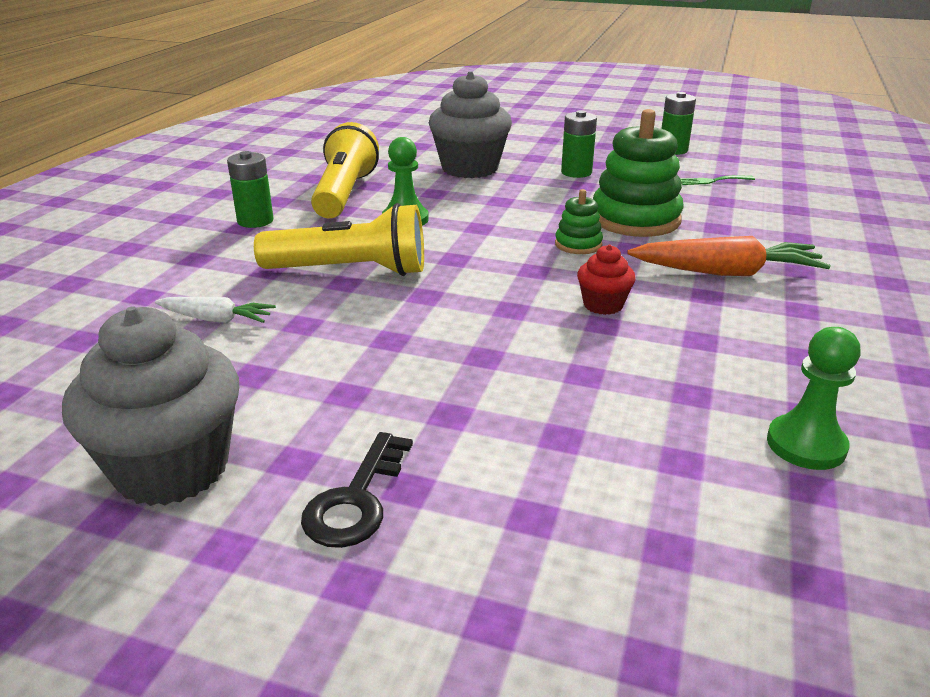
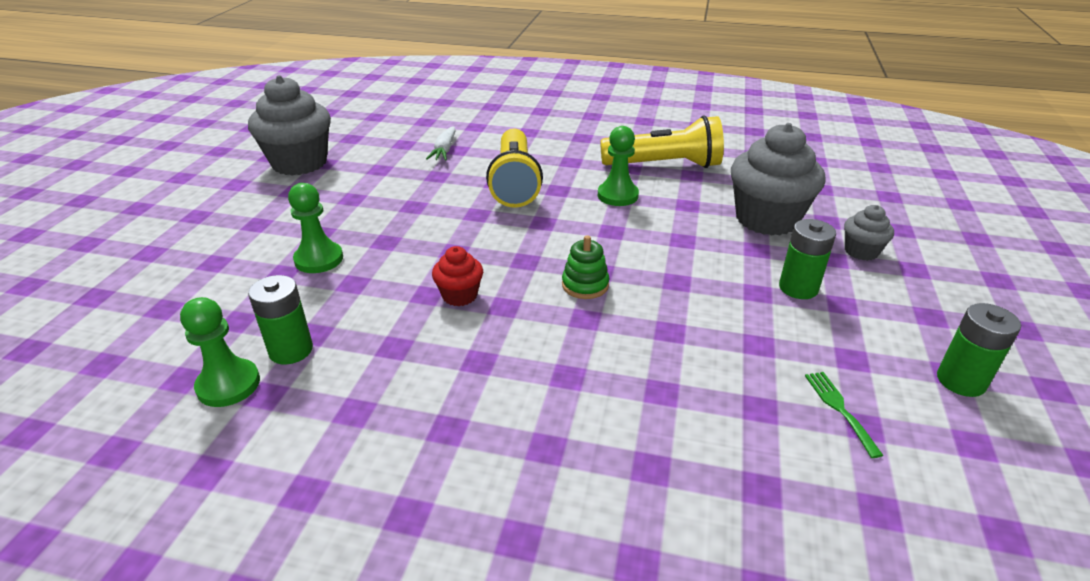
camera: 85 degrees right, 5 degrees up
(255, 221) = (595, 140): green battery -> green battery (291, 350)
(356, 499) = (254, 210): black key -> none
(525, 148) = (861, 251): none -> grey cupcake
(527, 407) = (319, 259): none -> green pawn
(635, 219) = (664, 326): green stacking toy -> none
(726, 272) = (532, 382): orange carrot -> none

